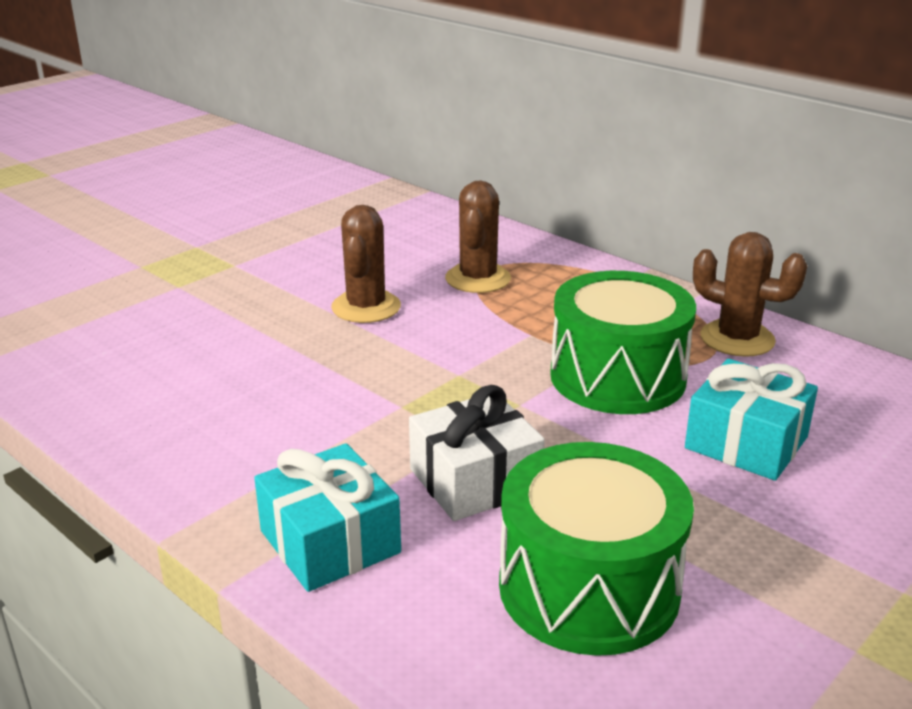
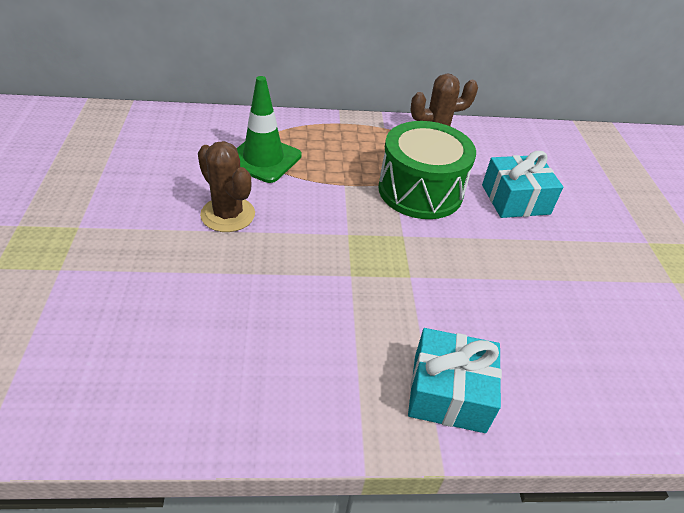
camera: 50 degrees left, 15 degrees up
(475, 480) = (452, 299): white gift -> none
(478, 279) = (263, 159): brown cactus -> green traffic cone
(589, 587) = (573, 324): green drum -> none

